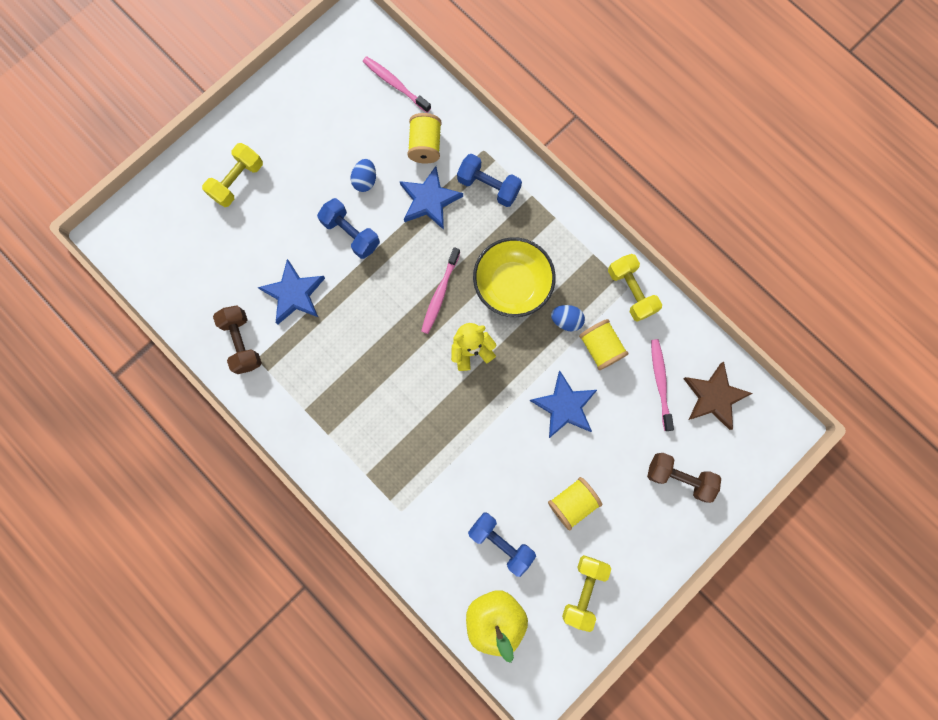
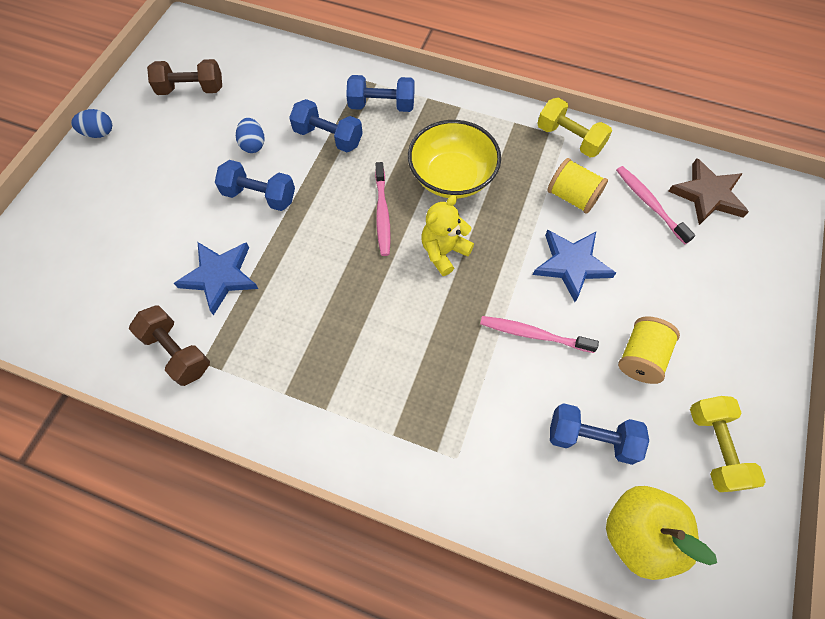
camera: 25 degrees left, 15 degrees down
(238, 181) = (111, 195): yellow dumbbell -> none
(395, 84) = (247, 59): pink toothbrush -> pink toothbrush (533, 334)
(425, 146) = (301, 95): yellow spool -> none
(429, 200) = (328, 137): blue star -> blue dumbbell
(566, 320) = (524, 187): blue egg -> blue egg (99, 133)
(679, 477) = (728, 282): brown dumbbell -> brown dumbbell (191, 89)

